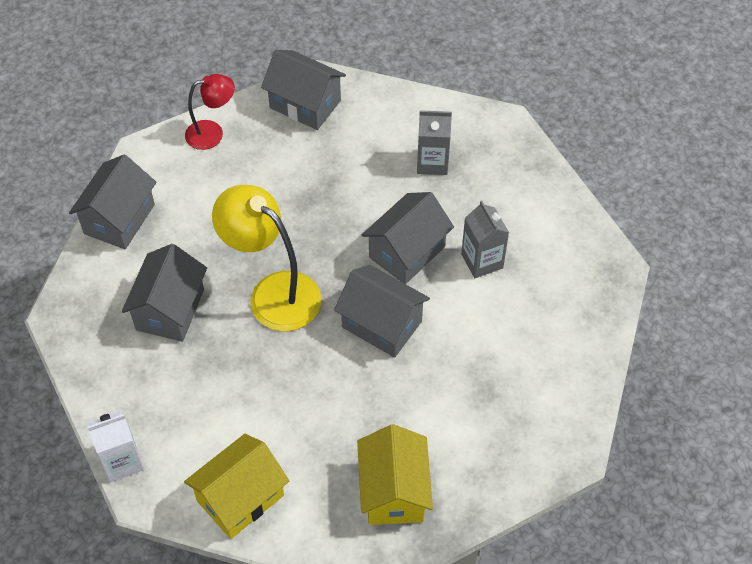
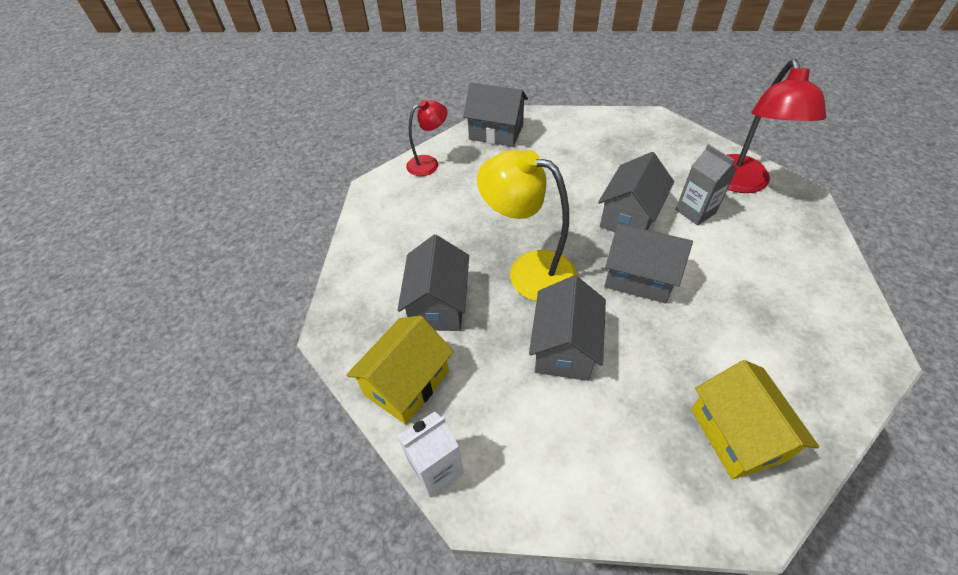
camera: 10 degrees left, 5 degrees down
(119, 219) = (368, 239): grey house -> grey house (564, 347)
(240, 498) = (580, 481): yellow house -> yellow house (407, 383)
(432, 162) = (615, 151): grey carton -> none
(553, 236) = (741, 183): none -> red lamp

